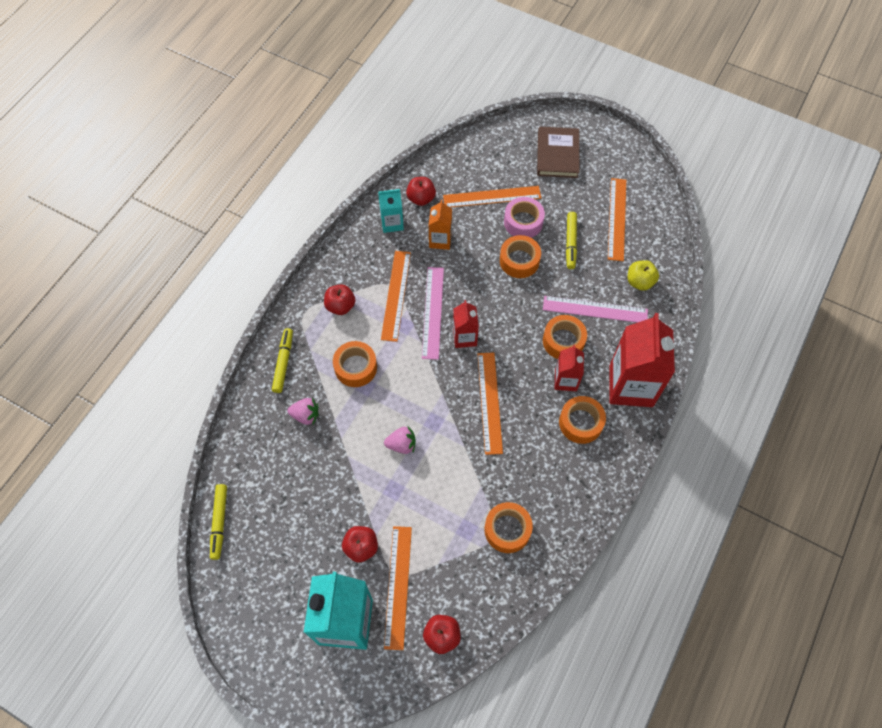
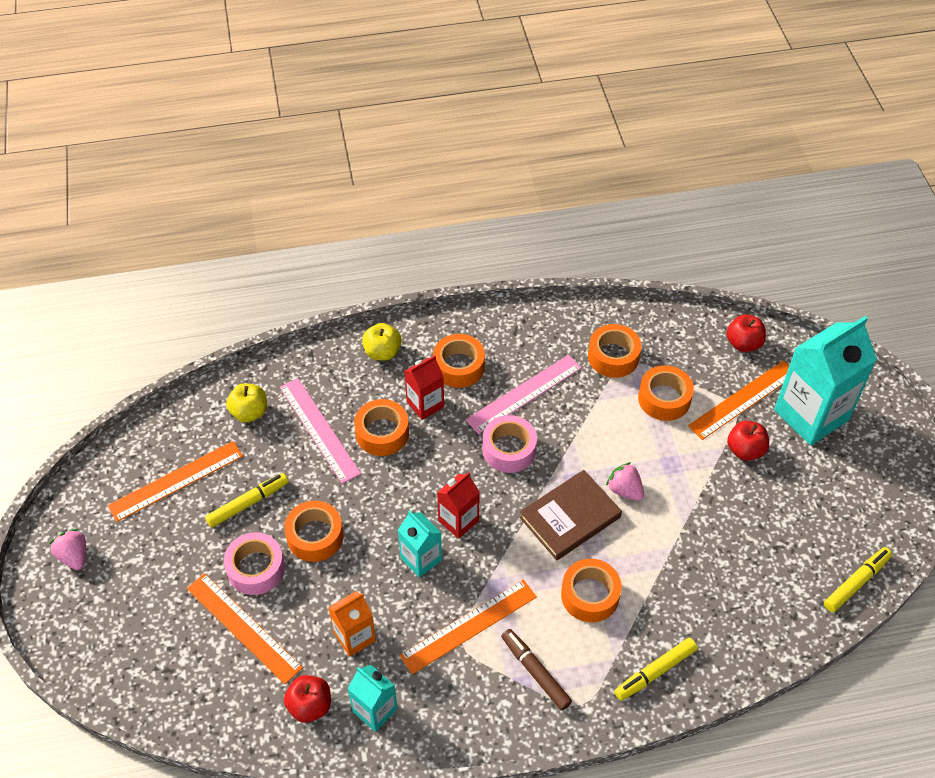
camera: 130 degrees left, 10 degrees down
(306, 415) = (685, 598): pink strawberry -> pink strawberry (74, 556)
(340, 306) = (535, 672): red apple -> brown marker
(433, 312) = (456, 572): pink ruler -> pink ruler (524, 393)
(445, 532) = (664, 399): none -> orange tape
(457, 301) = (421, 559): none -> turquoise carton
(489, 402) = (509, 449): orange ruler -> pink tape
(557, 154) = (117, 601): brown book -> brown book (570, 517)
(631, 386) = (382, 352): red carton -> yellow apple

